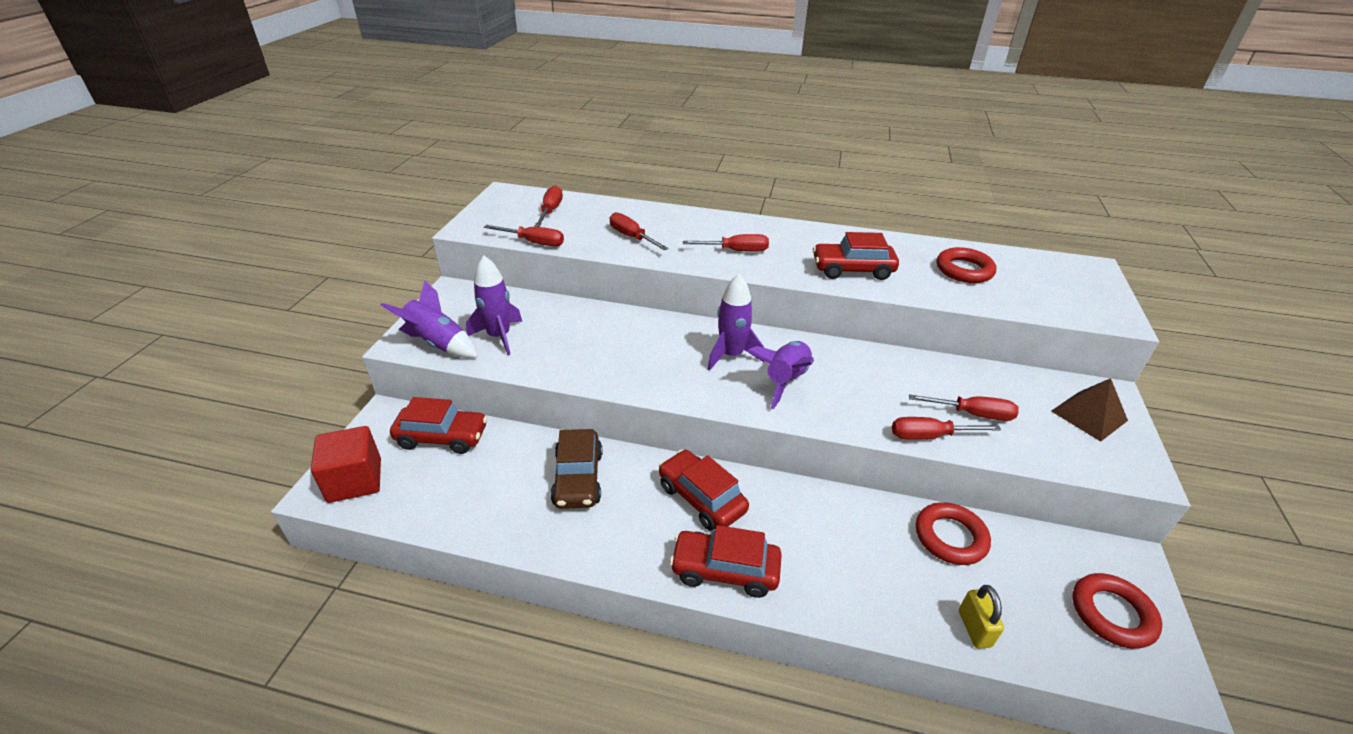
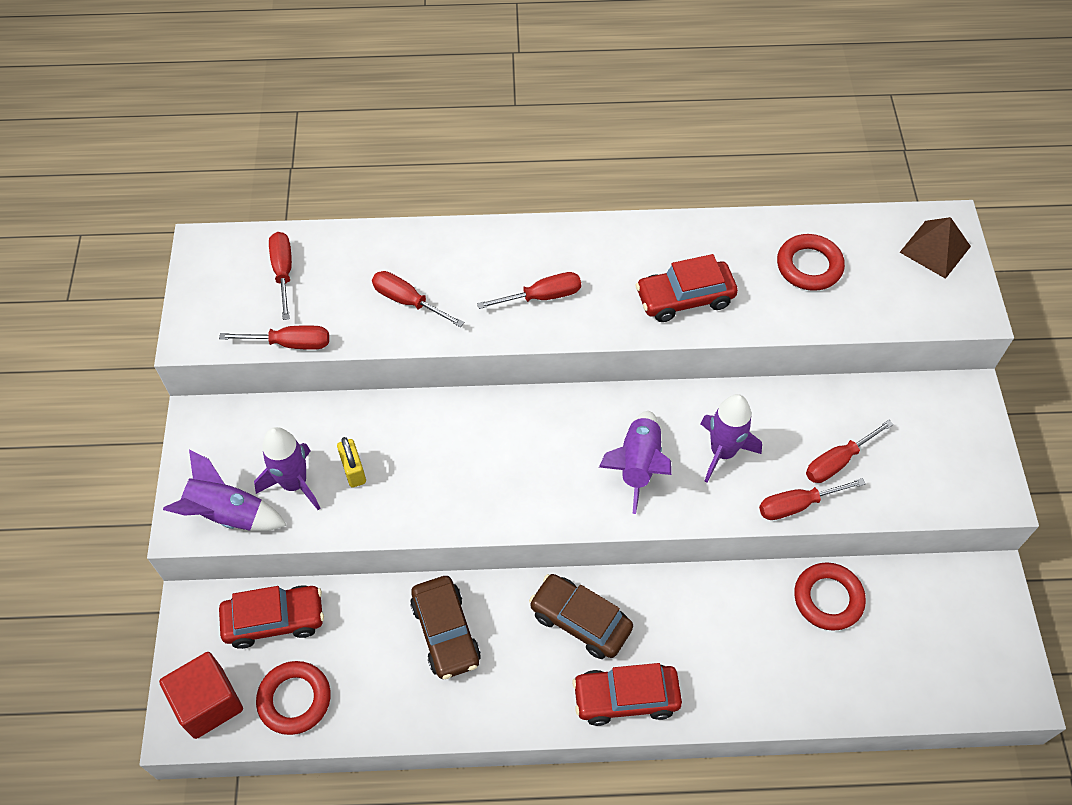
camera: 15 degrees left, 20 degrees up
(701, 498) = (580, 621): red car -> brown car
(731, 355) = (570, 442): purple rocket -> purple rocket (722, 452)
(973, 414) = (837, 462): red screwdriver -> red screwdriver turned 150 degrees clockwise
(974, 628) = (858, 693): yellow padlock -> yellow padlock (353, 471)
(1089, 415) = (949, 432): brown pyramid -> brown pyramid (935, 249)
(1112, 614) = (974, 642): red ring -> red ring (294, 699)

